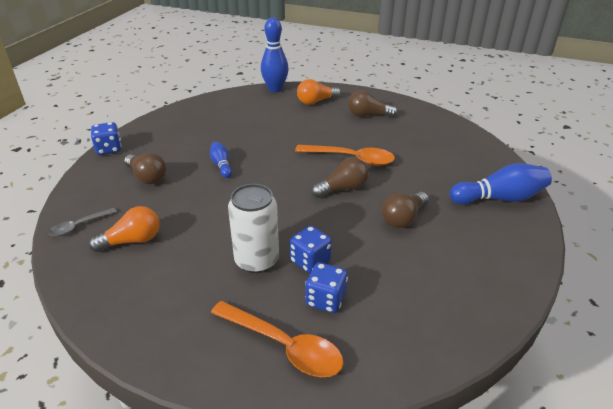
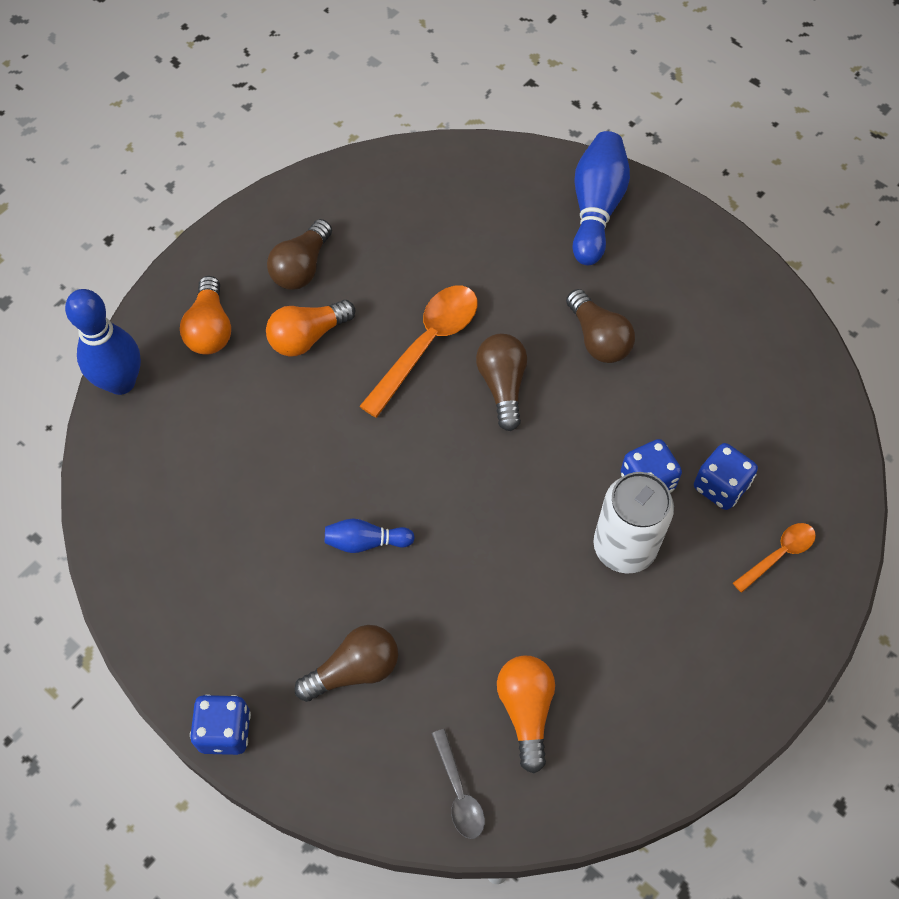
camera: 70 degrees left, 25 degrees up
(283, 345) = (778, 555): orange spoon -> orange spoon, size x0.55
(330, 125) = (307, 337): none -> orange light bulb

